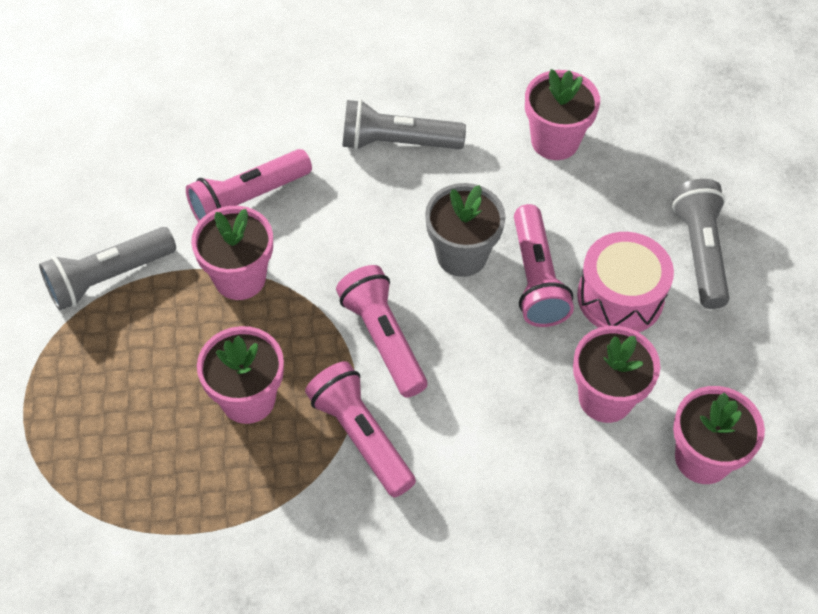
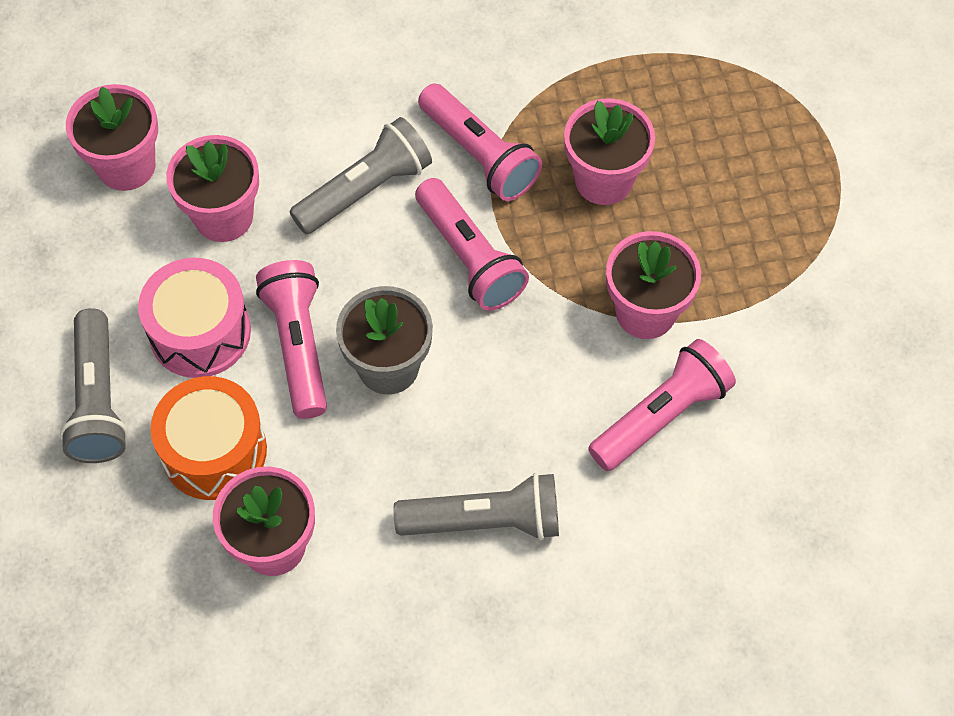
camera: 175 degrees right, 5 degrees up
(109, 277) = (796, 298): grey flashlight -> grey flashlight (365, 190)
(602, 206) = (214, 451): none -> orange drum

